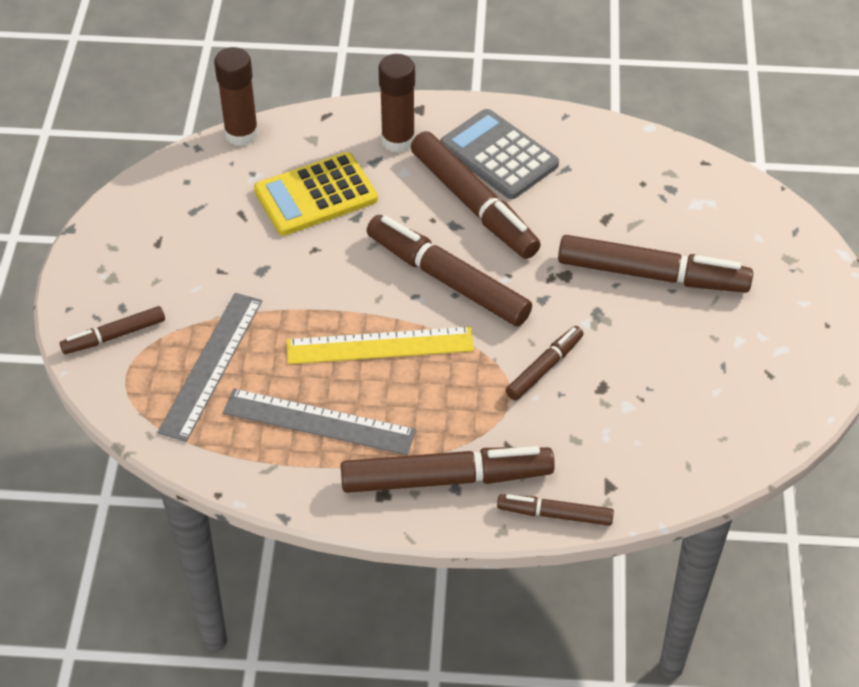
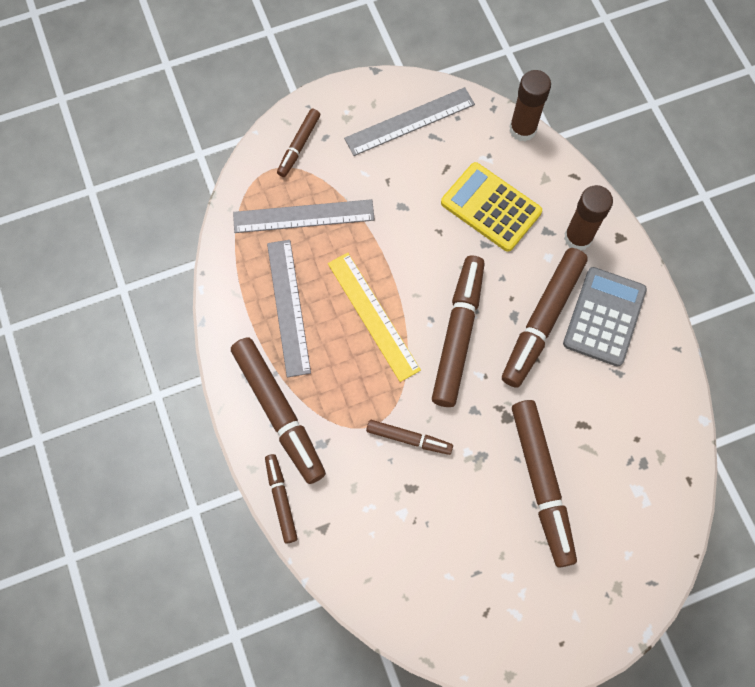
camera: 65 degrees right, 20 degrees up
(115, 336) = (299, 145): brown marker -> brown marker turned 105 degrees counterclockwise
(160, 223) = (410, 121): none -> grey ruler

